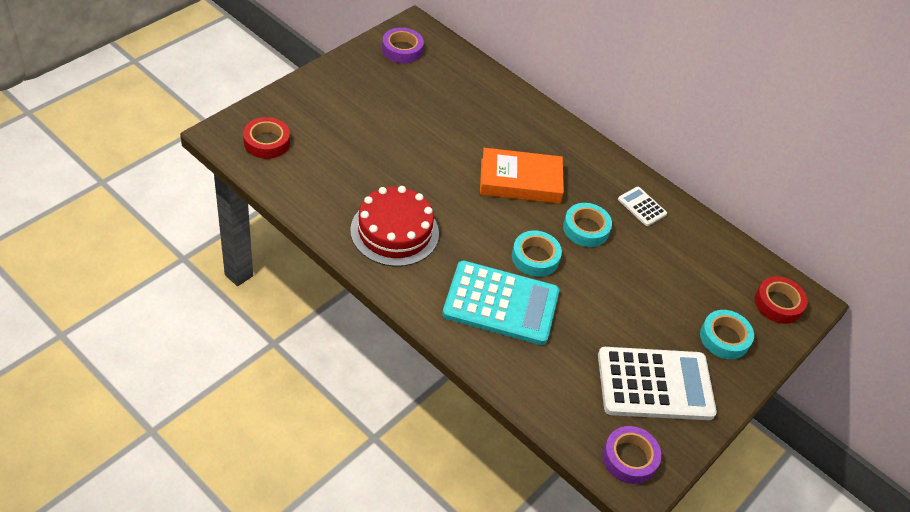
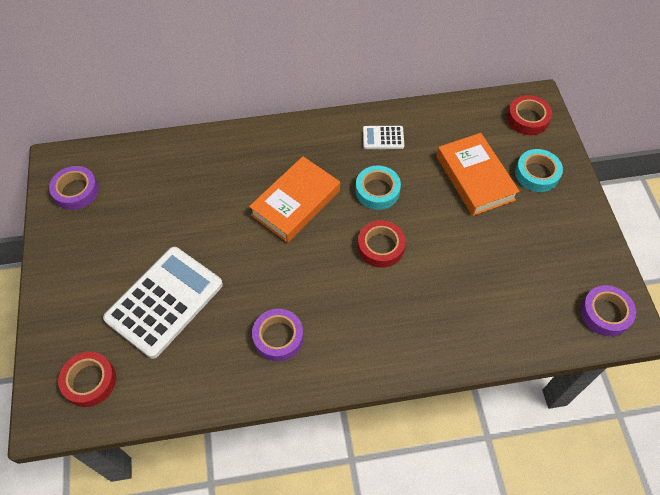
camera: 45 degrees left, 10 degrees up
(394, 231) = (278, 337): red cake -> purple tape
(501, 304) = (409, 304): turquoise calculator -> none
(535, 257) = (380, 247): turquoise tape -> red tape
(655, 384) = (551, 249): white calculator -> white calculator (164, 301)
(670, 292) = (474, 178): none -> orange book

